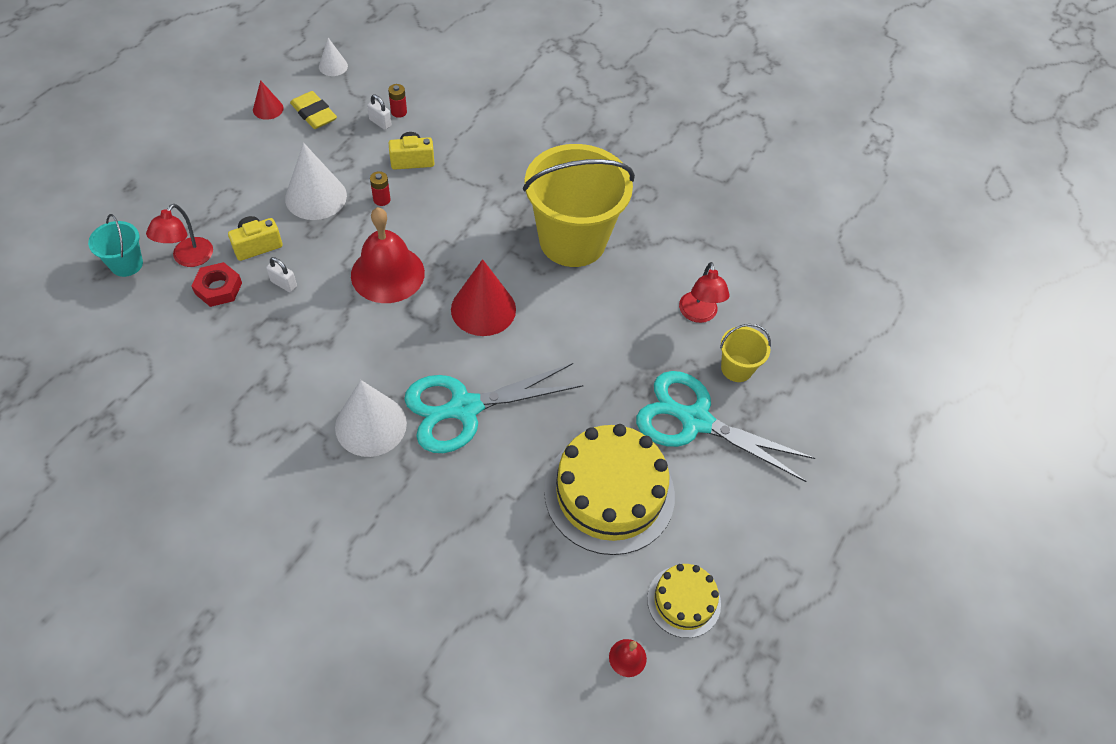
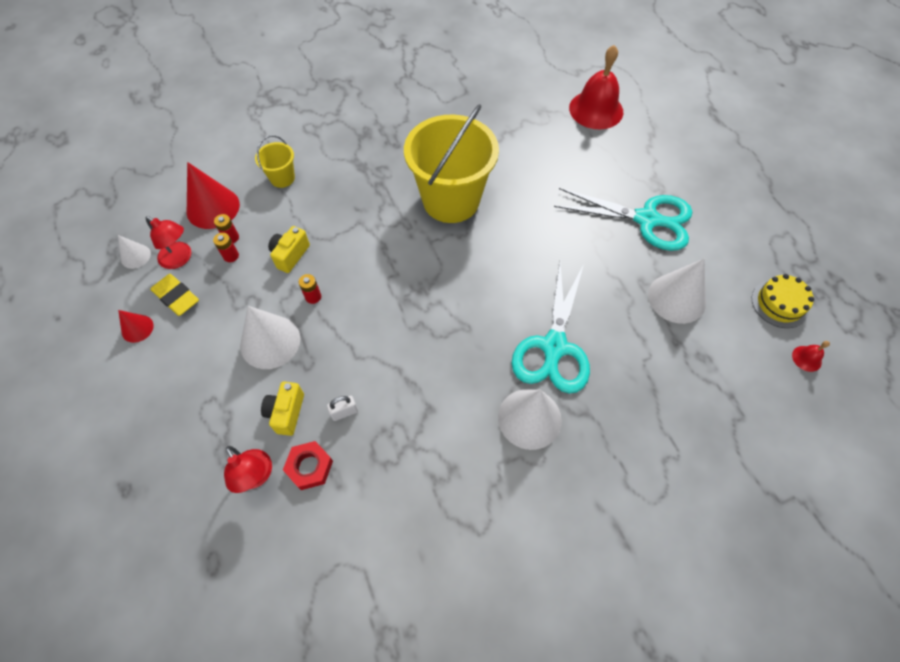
camera: 50 degrees left, 5 degrees up
(126, 264) = (219, 535): turquoise bucket -> none
(314, 114) = (176, 297): yellow eraser -> yellow eraser turned 45 degrees clockwise
(380, 123) = (231, 256): white padlock -> red battery
(387, 273) = (391, 331): red bell -> red bell (596, 109)
(483, 309) = (472, 287): red cone -> red cone (213, 208)
(609, 493) = (677, 298): yellow cake -> white cone
(694, 420) = (647, 220): turquoise scissors -> turquoise scissors turned 135 degrees counterclockwise
(698, 314) = (565, 169): red lamp -> red lamp (180, 259)
(736, 368) = (621, 175): yellow bucket -> yellow bucket (282, 178)

